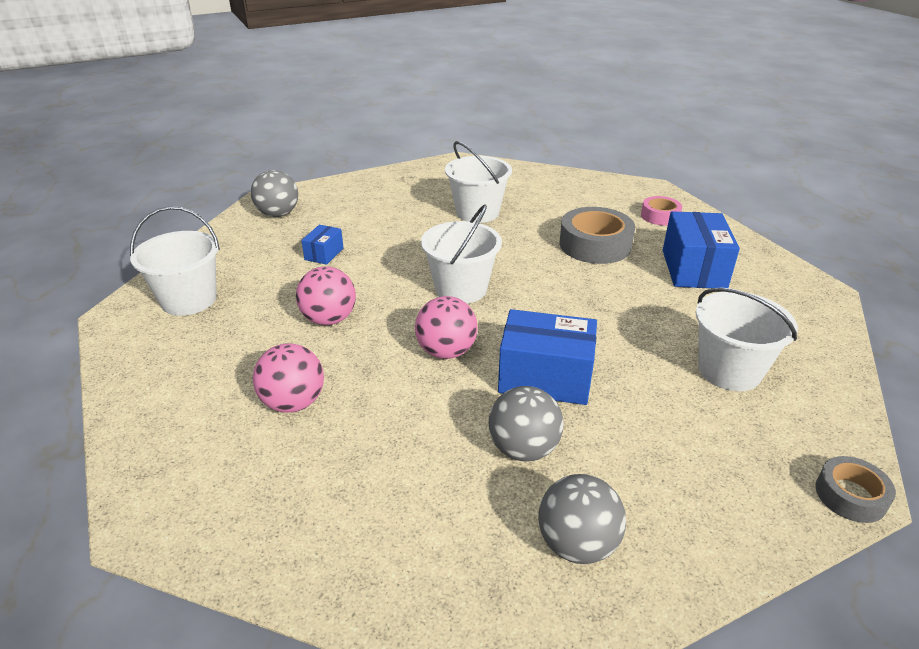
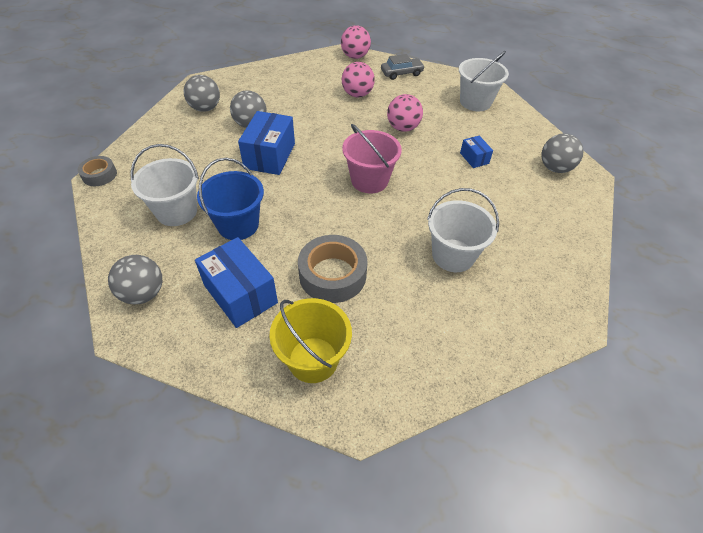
camera: 135 degrees right, 15 degrees up
(165, 400) = (401, 73): none -> grey car
(446, 351) = (329, 143): pink ball -> pink ball (355, 56)
(461, 289) = (369, 180): white bucket -> pink bucket
(545, 378) = (270, 156): blue box -> blue box turned 45 degrees counterclockwise
(656, 320) = (238, 225): none -> blue bucket
(660, 216) = (313, 359): pink tape -> yellow bucket
(798, 310) = (143, 293): none -> grey ball

